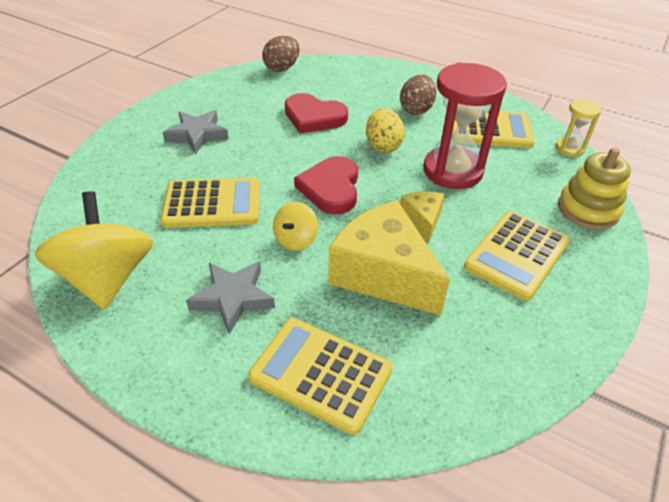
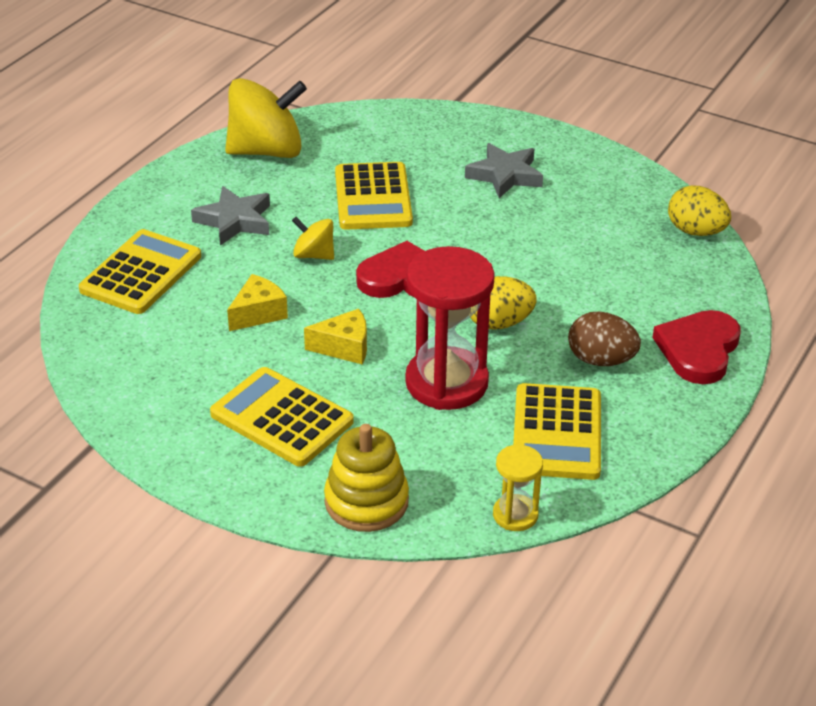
camera: 90 degrees right, 5 degrees down
(282, 68) = (695, 231): brown egg -> yellow egg
(314, 117) = (562, 263): red heart -> red heart (698, 350)
(383, 274) = (258, 313): yellow cheese -> yellow cheese, size x0.49

